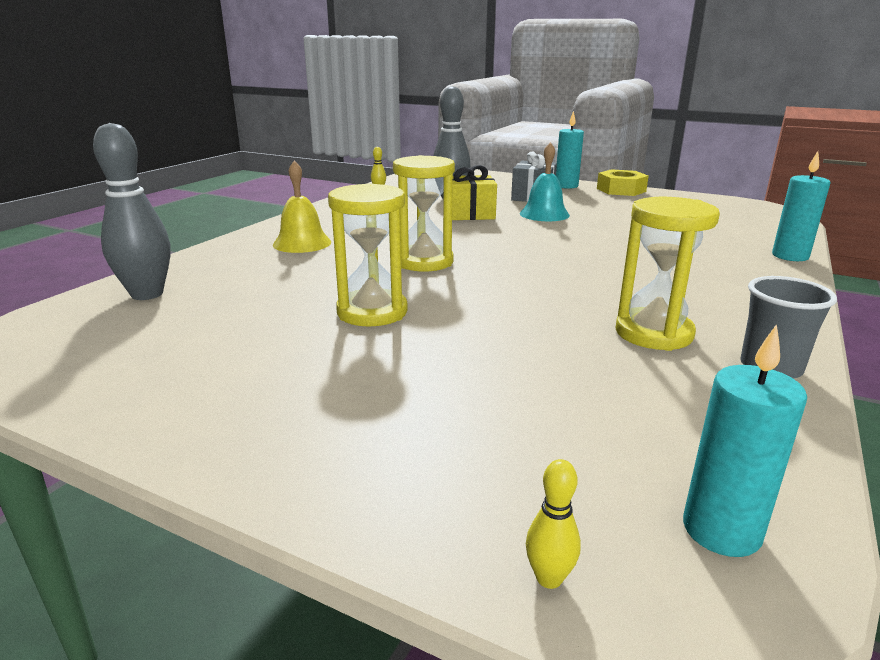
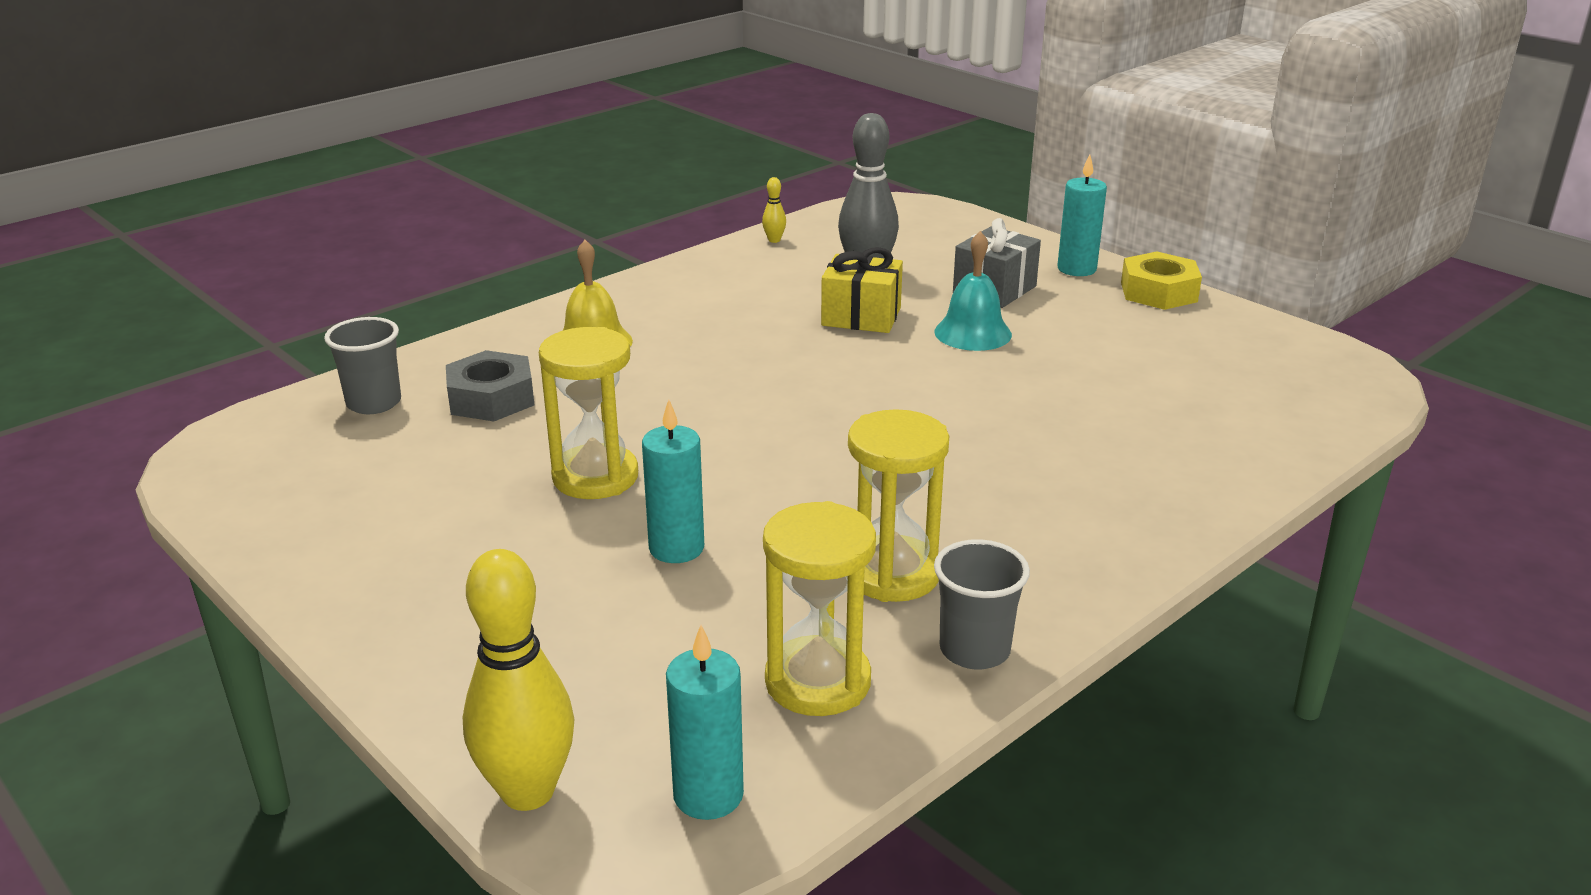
camera: 20 degrees right, 5 degrees up
(147, 294) = (374, 403): grey bowling pin -> grey cup
(248, 279) = (491, 398): none -> grey nut
(424, 262) = (720, 404): yellow hourglass -> yellow hourglass (818, 681)
(549, 578) = (528, 792): yellow bowling pin -> yellow bowling pin, size x2.35
(790, 256) = (1251, 483): turquoise candle -> turquoise candle (676, 548)

